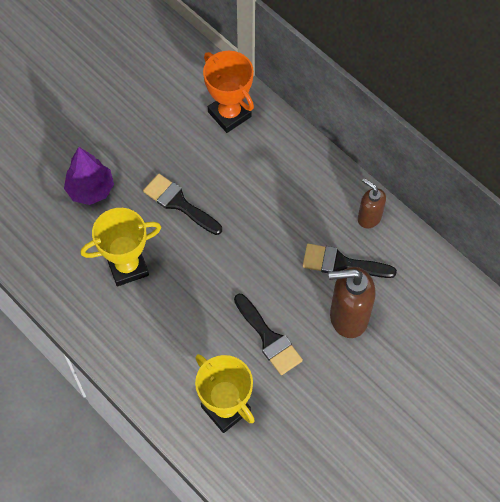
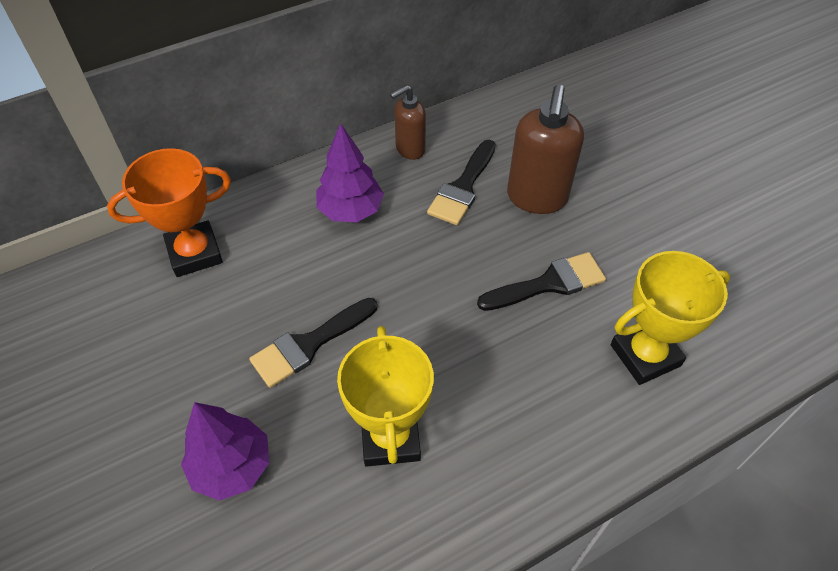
camera: 75 degrees left, 10 degrees down
(295, 195) = (350, 210): none -> purple tree

